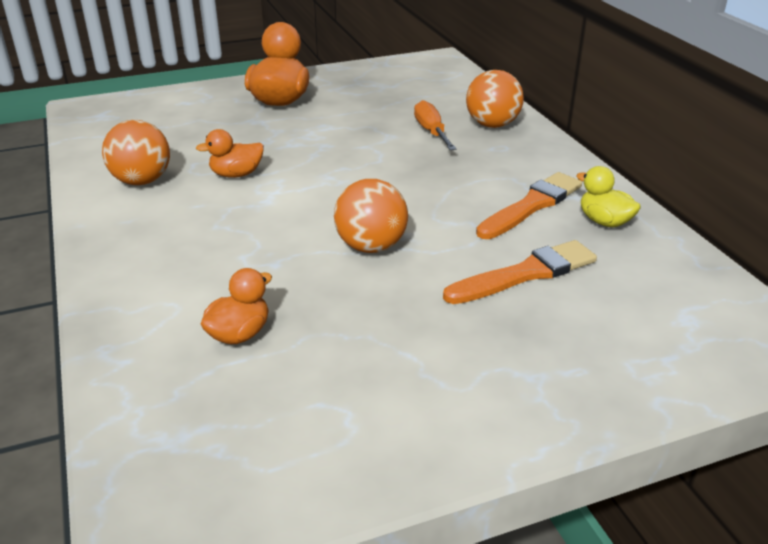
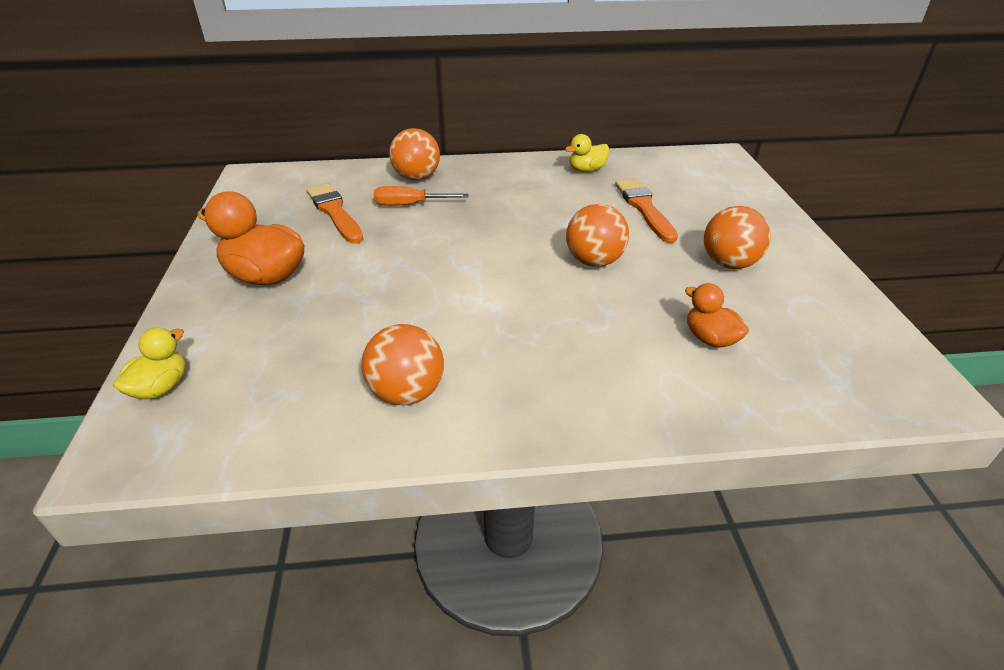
camera: 75 degrees left, 5 degrees up
(144, 102) = (161, 387): none -> yellow duck
(236, 174) = (430, 321): orange duck -> none
(413, 350) = (729, 263): none -> orange ball
(532, 205) = (556, 188): orange brush -> orange brush (334, 212)

